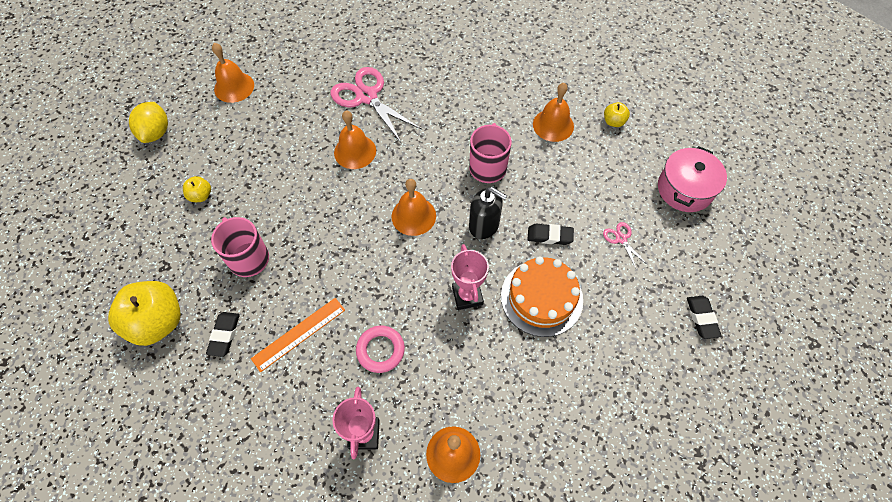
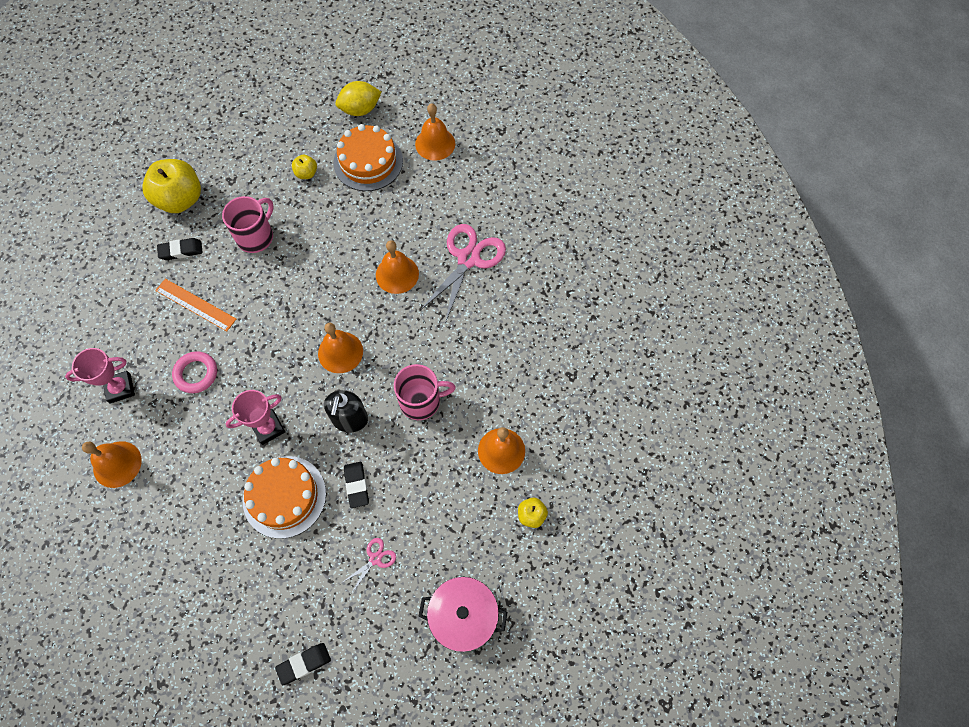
camera: 70 degrees right, 5 degrees up
(220, 142) = (368, 162): none -> orange cake

